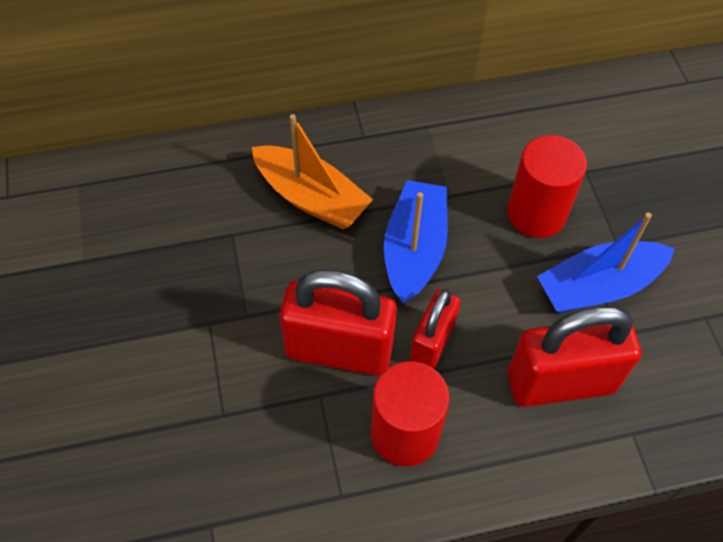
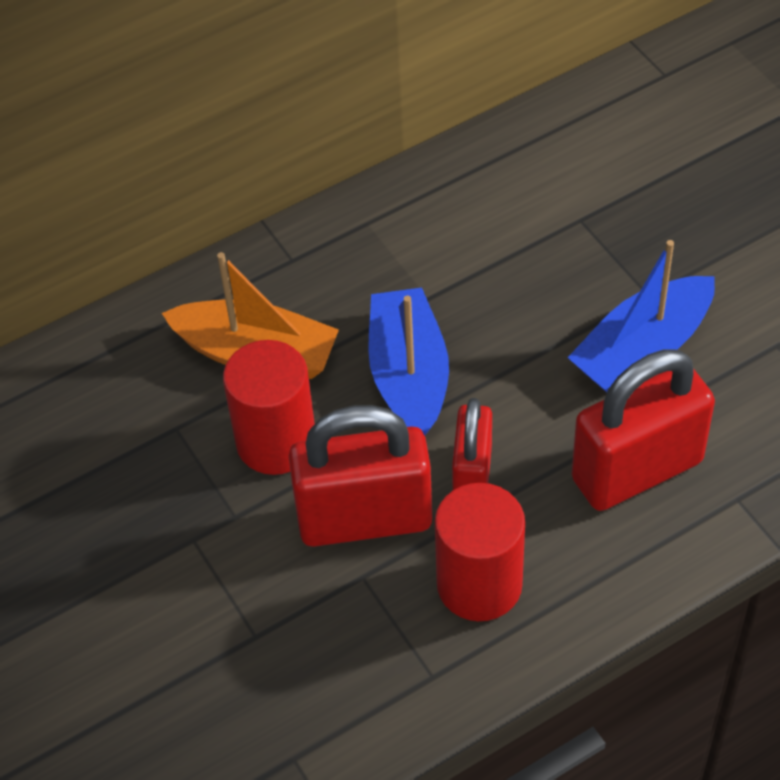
camera: 15 degrees left, 5 degrees down
(536, 213) = (539, 288): red cylinder -> red cylinder (276, 442)

